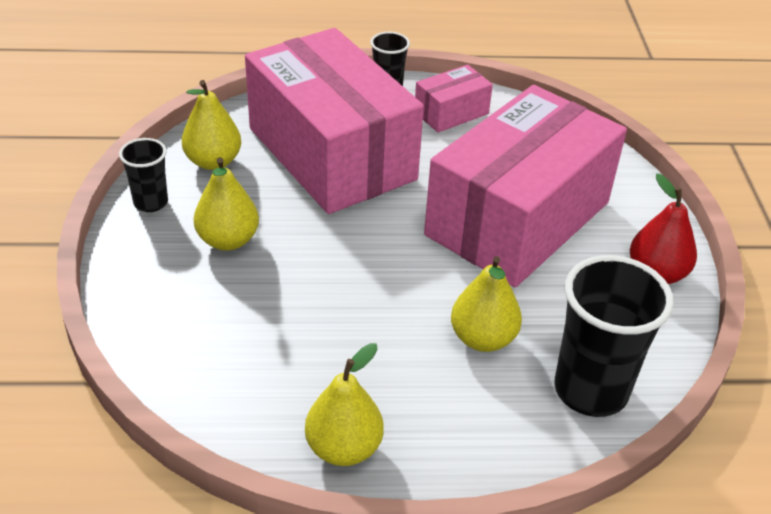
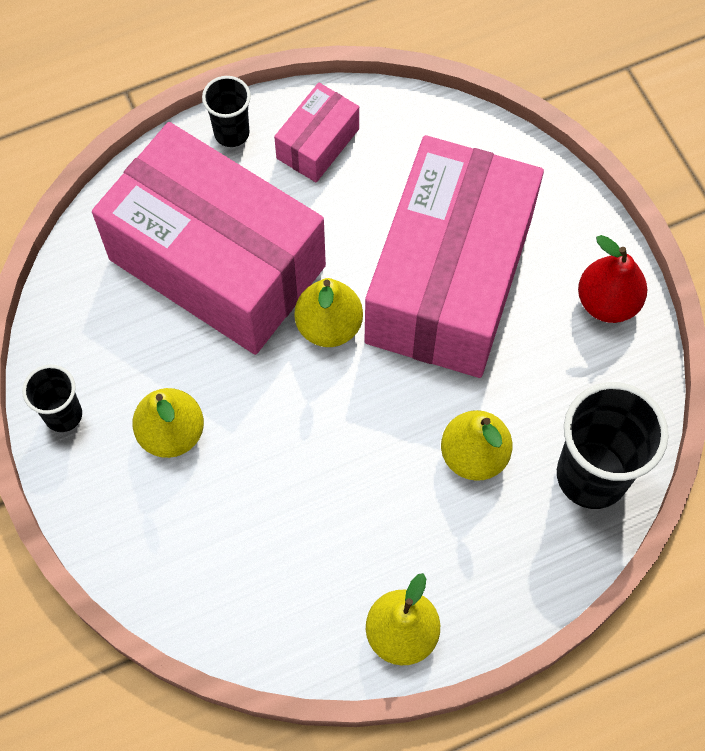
camera: 20 degrees left, 25 degrees up
(213, 161) = (96, 327): yellow pear -> yellow pear (329, 326)

